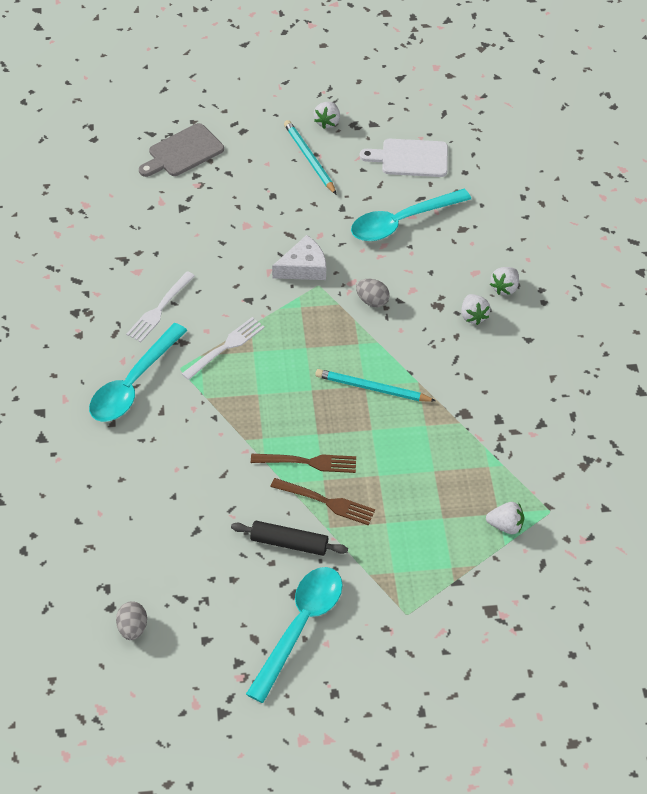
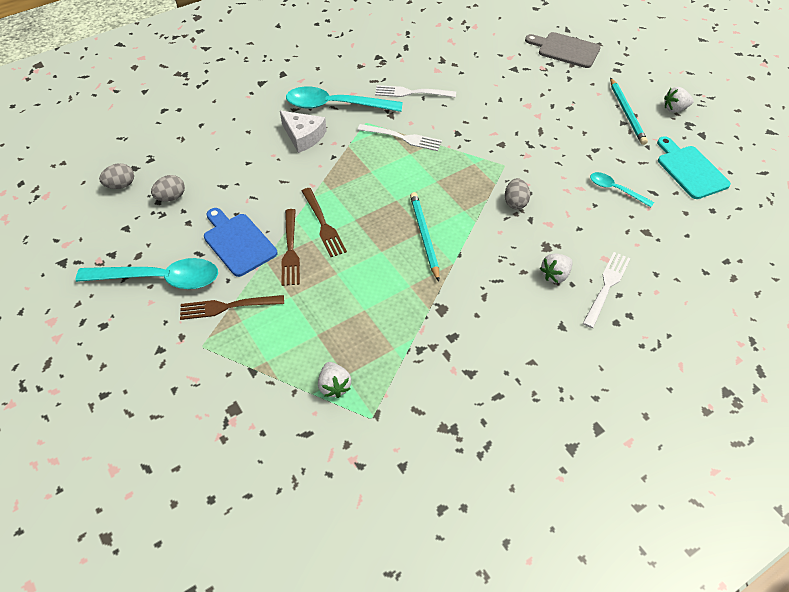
camera: 65 degrees right, 0 degrees up
(184, 584) = (171, 197): none -> grey egg
(289, 543) = (238, 242): black rolling pin -> blue cutting board
(303, 267) = (514, 150): white cheese -> white cheese (303, 136)
(309, 158) = (627, 113): turquoise pencil -> turquoise pencil turned 135 degrees clockwise
(370, 579) = (227, 307): none -> brown fork
(401, 222) = (615, 189): turquoise spoon -> turquoise spoon, size x0.52
(410, 158) = (690, 170): white cutting board -> turquoise cutting board
(504, 288) = (607, 286): white strawberry -> white fork

